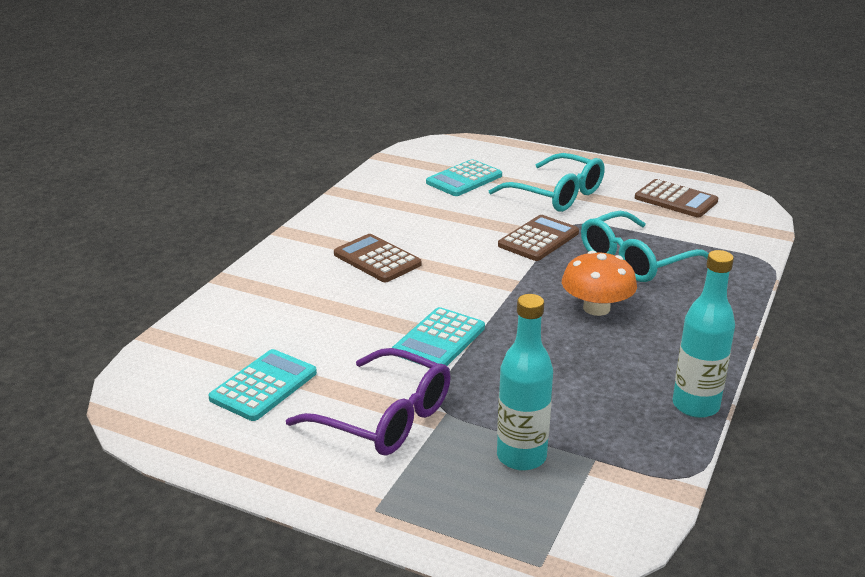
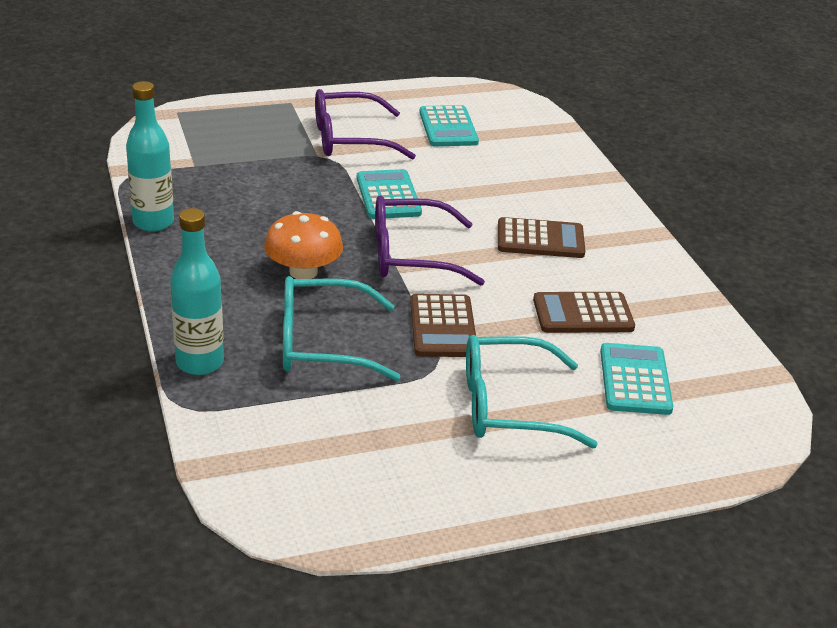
camera: 135 degrees right, 5 degrees up
(493, 287) = (411, 255): none -> purple glasses
(521, 457) = (241, 150): turquoise bottle -> turquoise bottle (199, 363)
(635, 260) = (322, 343): turquoise glasses -> turquoise glasses turned 105 degrees counterclockwise
(676, 200) = (368, 471): brown calculator -> brown calculator (583, 314)

